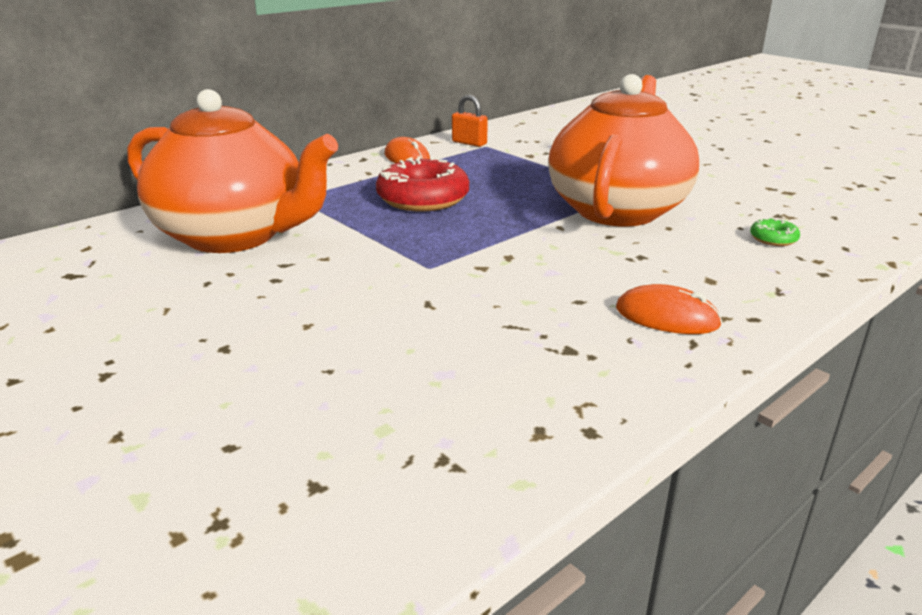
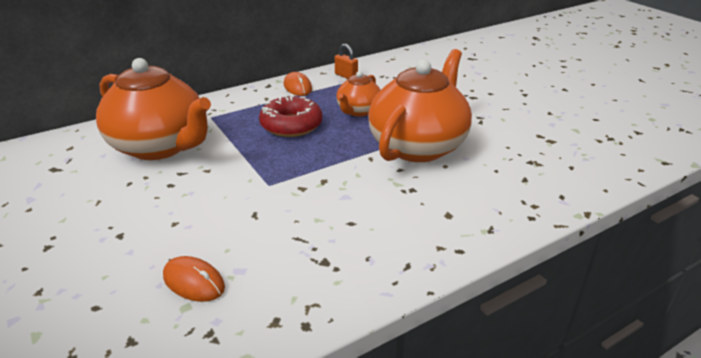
camera: 10 degrees right, 5 degrees up
(509, 178) = (358, 111): none -> orange teapot
(666, 317) = (401, 242): orange mouse -> orange mouse (193, 282)
(773, 239) = (513, 183): green donut -> none

